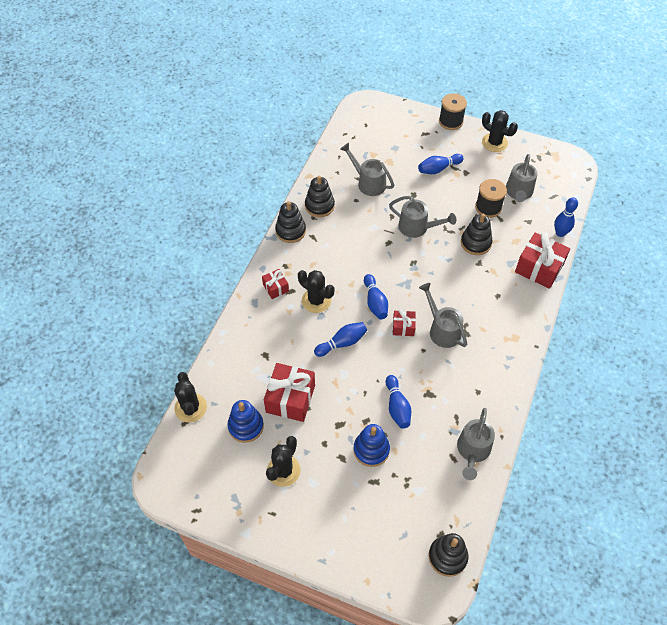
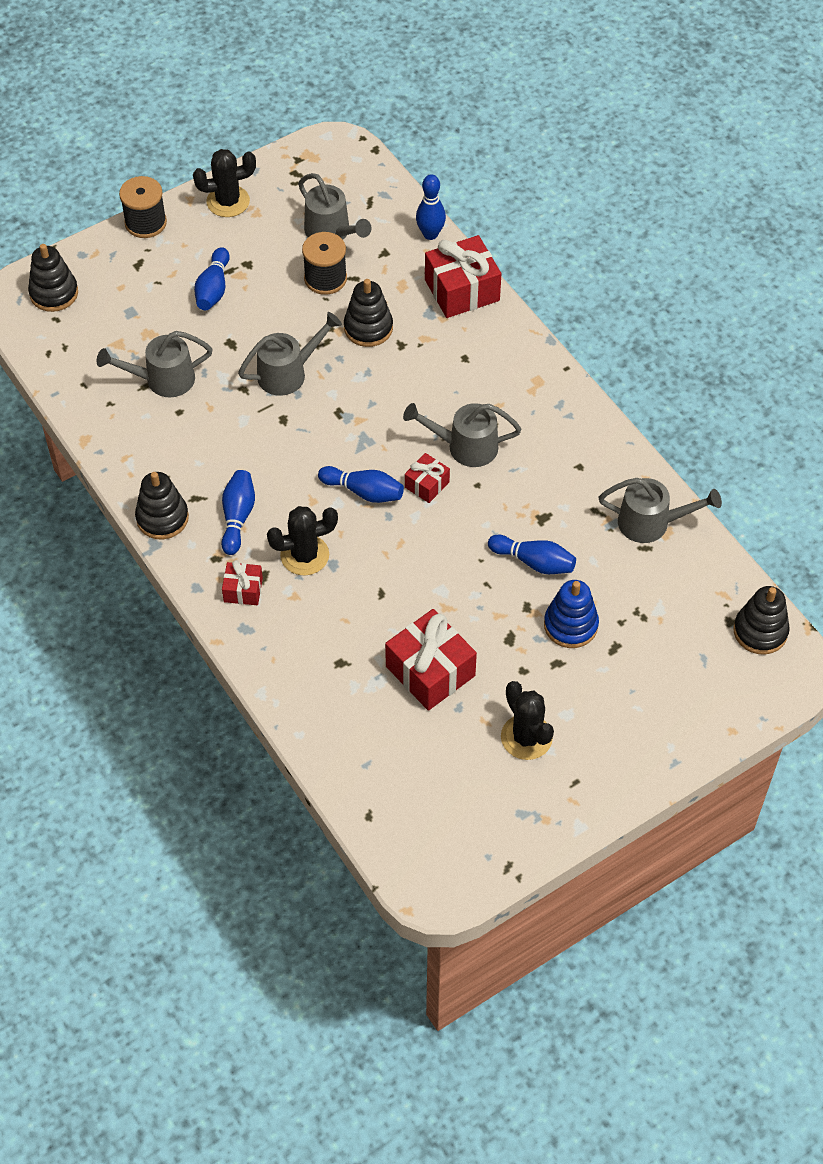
camera: 55 degrees left, 0 degrees up
(190, 408) = (351, 795): black cactus -> none
(246, 426) = (430, 745): blue stacking toy -> none
(319, 206) = (150, 459): black stacking toy -> black stacking toy (54, 293)
(342, 343) = (395, 565): blue bowling pin -> blue bowling pin (237, 517)
(472, 451) = (652, 523): grey watering can -> grey watering can turned 45 degrees counterclockwise

